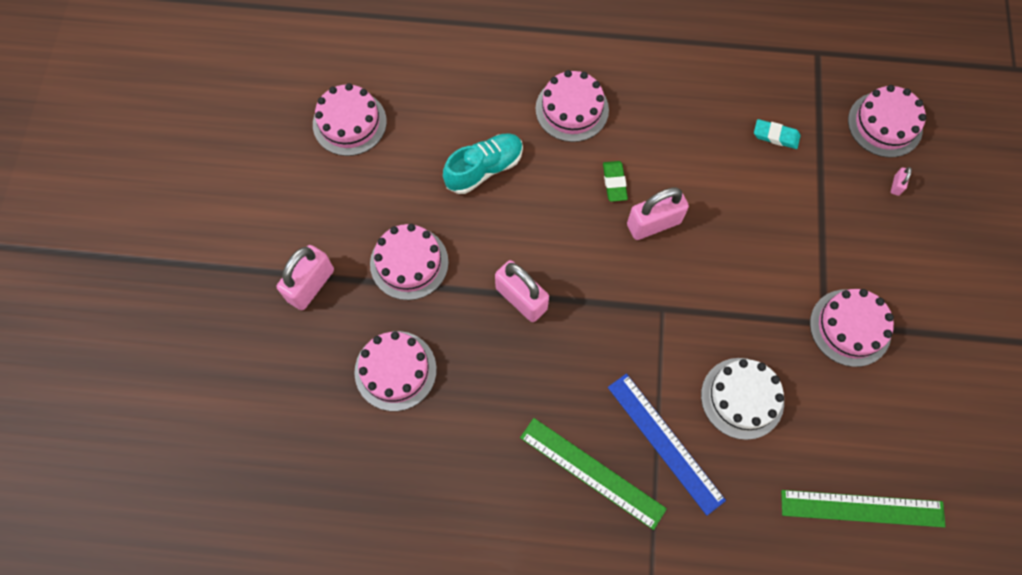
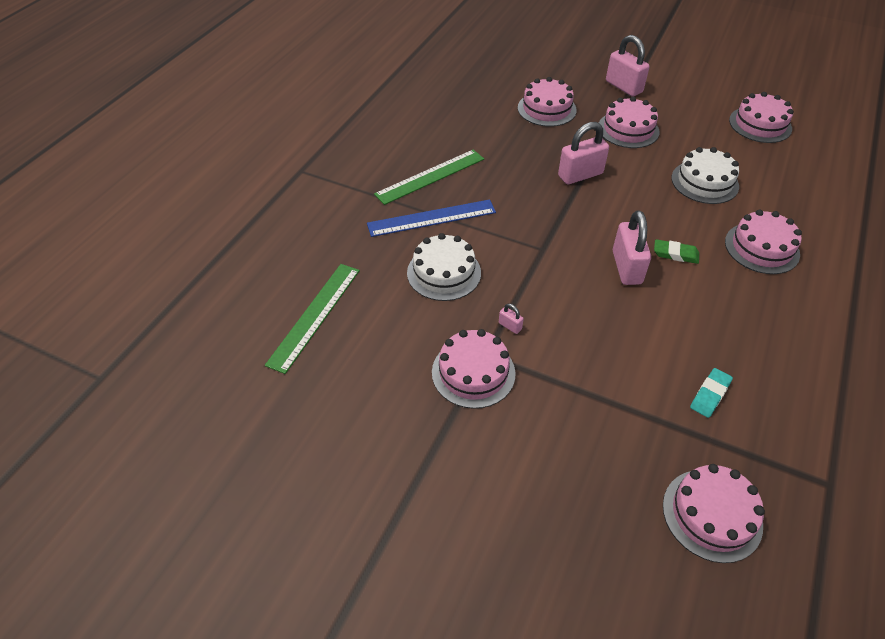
camera: 110 degrees right, 20 degrees down
(484, 169) = (704, 182): turquoise shoe -> white cake
(896, 185) = (623, 488): pink padlock -> pink padlock (510, 326)

